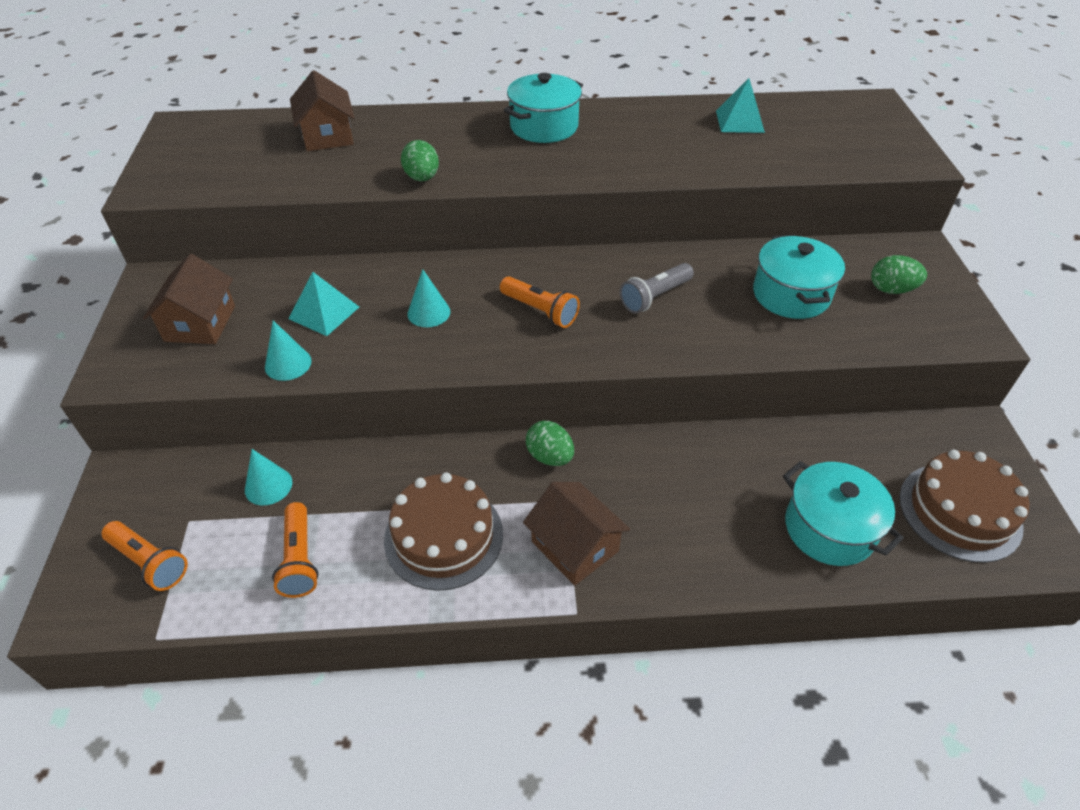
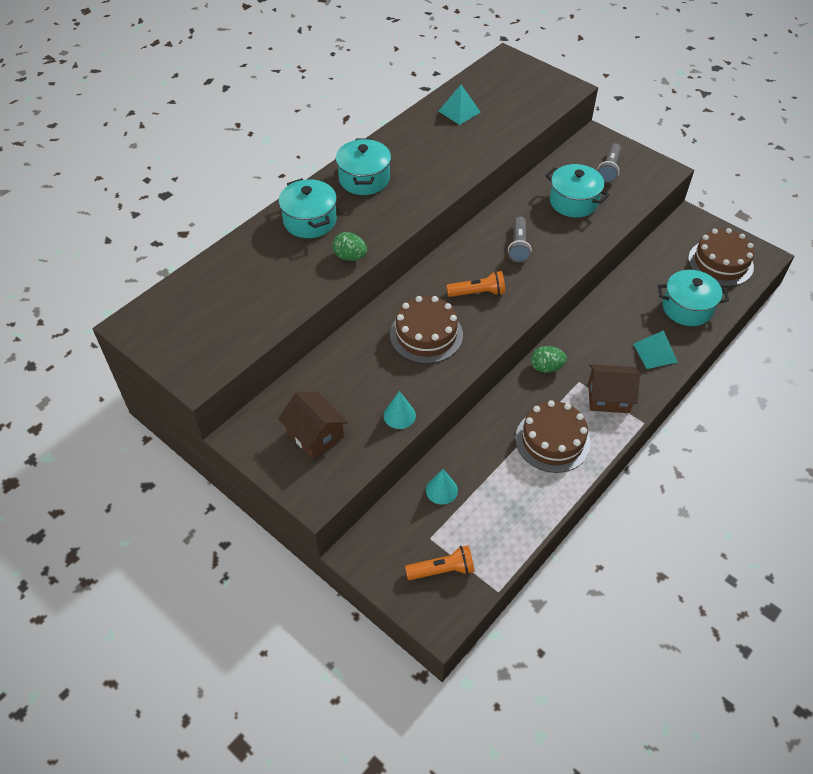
camera: 45 degrees left, 5 degrees up
(300, 559) = (507, 505): orange flashlight -> none
(324, 312) = (373, 376): turquoise pyramid -> turquoise pyramid (655, 352)
(327, 136) = (247, 267): brown house -> none
(428, 312) = (426, 335): turquoise cone -> brown cake
(438, 131) = (310, 221): none -> turquoise pot
(891, 290) = (609, 169): green egg -> grey flashlight

